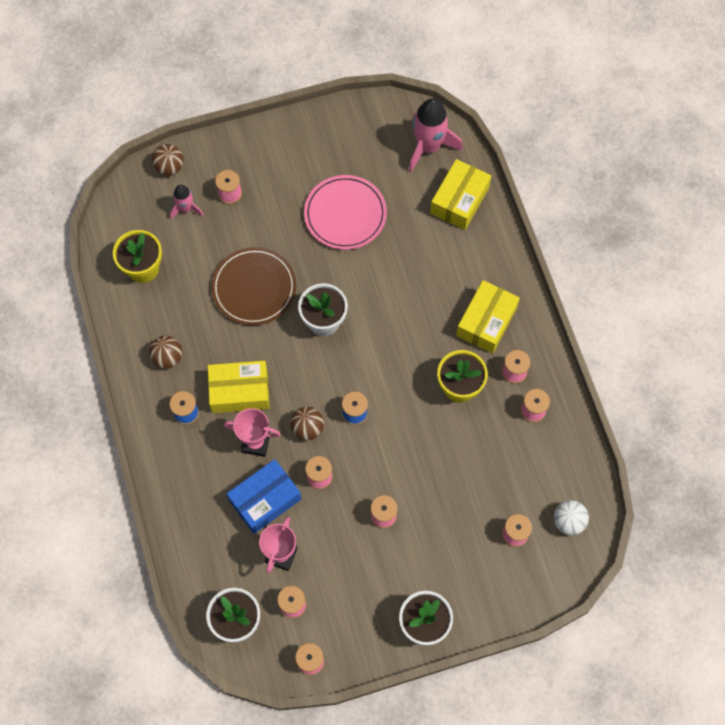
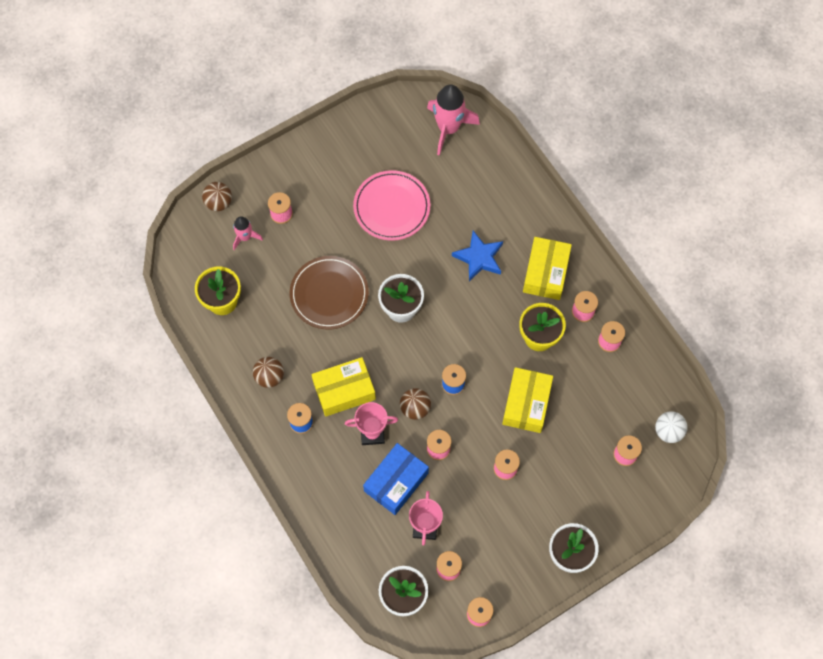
camera: 15 degrees left, 0 degrees up
(421, 289) = (479, 258): none -> blue star
(459, 200) = (490, 170): yellow box -> yellow box (526, 404)

